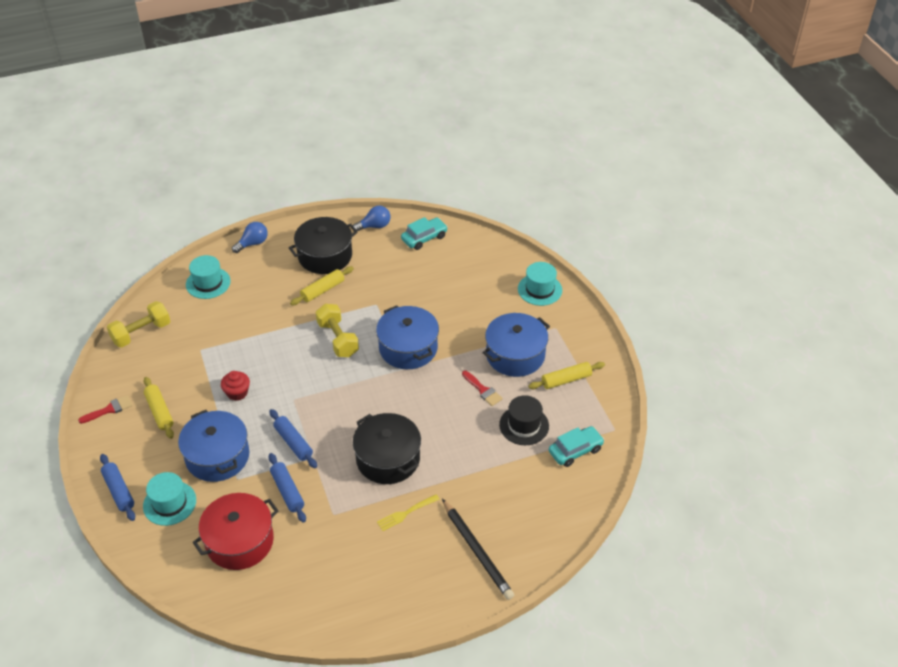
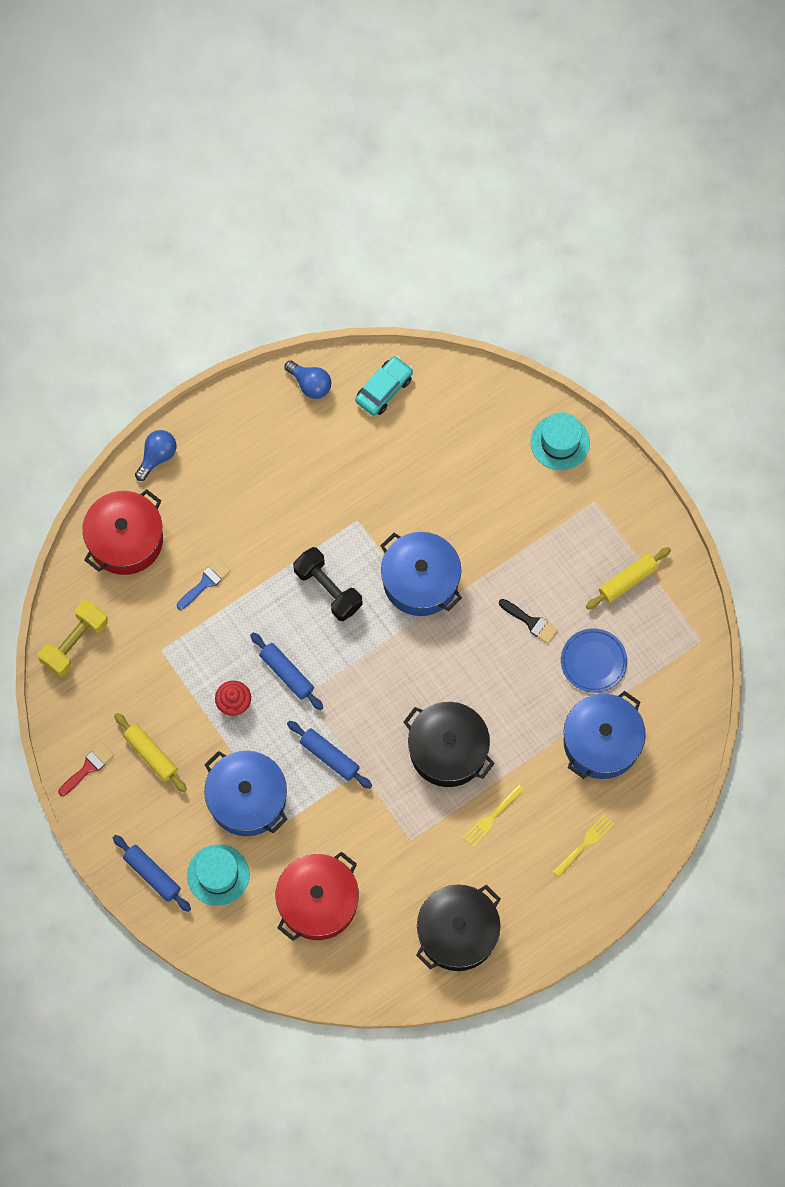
camera: 15 degrees left, 25 degrees up
(208, 283) = (125, 540): turquoise hat -> red pot
(251, 317) = (205, 582): none -> blue brush
(287, 491) = (347, 824): blue rolling pin -> blue rolling pin (287, 673)
(322, 290) = (280, 514): yellow rolling pin -> none
(325, 256) = (262, 454): black pot -> black pot (457, 932)
(338, 339) = (328, 589): yellow dumbbell -> black dumbbell
(374, 226) = (310, 384): blue light bulb -> blue light bulb turned 75 degrees clockwise
(477, 551) = (584, 844): black pencil -> yellow fork
(483, 390) = (531, 622): red brush -> black brush
(515, 355) = (556, 558): blue pot -> blue pot (601, 742)
(524, 425) = (593, 661): black hat -> blue plate
(575, 450) = (662, 682): turquoise car -> none

